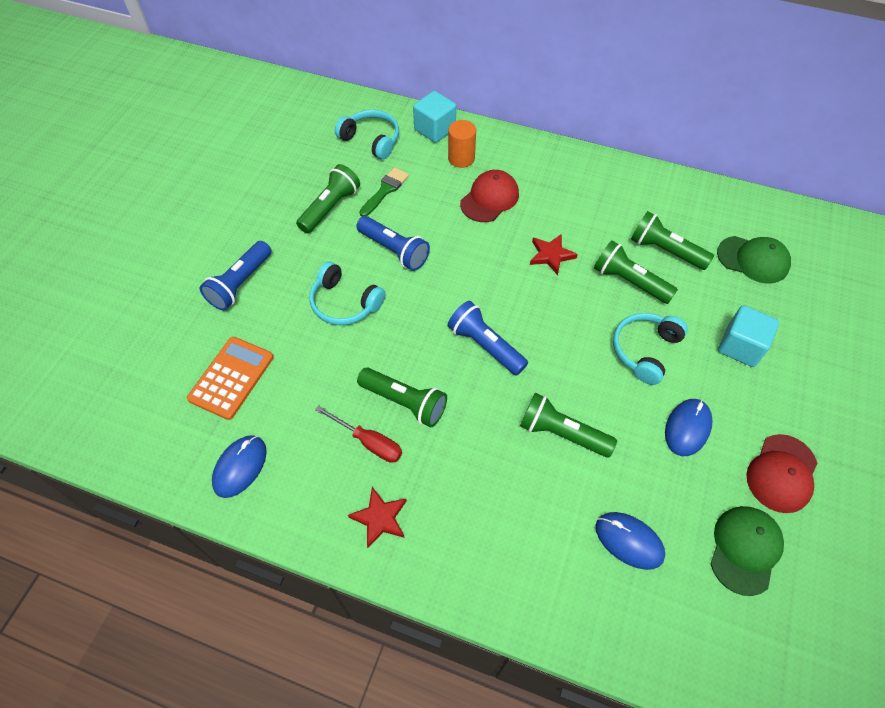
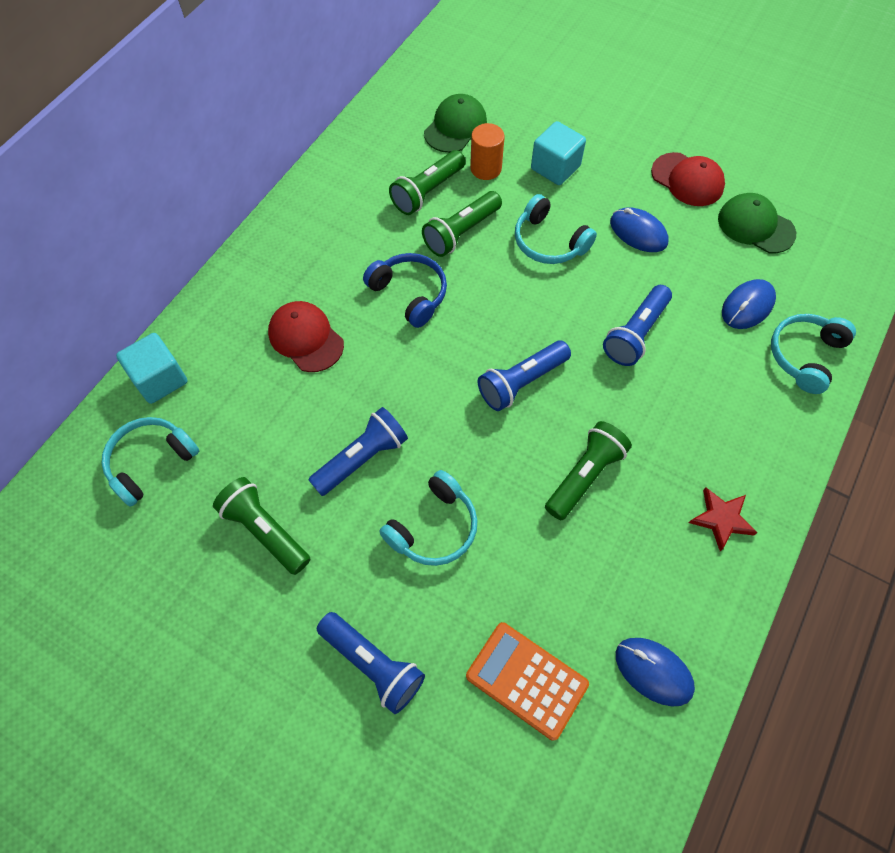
camera: 80 degrees left, 5 degrees up
(369, 442) = (631, 520): red screwdriver -> none
(385, 190) = (254, 456): green brush -> none
(461, 158) = (226, 357): orange cylinder -> orange cylinder (485, 168)
(551, 255) = (409, 294): red star -> blue headphones
(561, 433) = (635, 334): green flashlight -> blue flashlight
(582, 603) = (805, 356): none -> turquoise headphones

